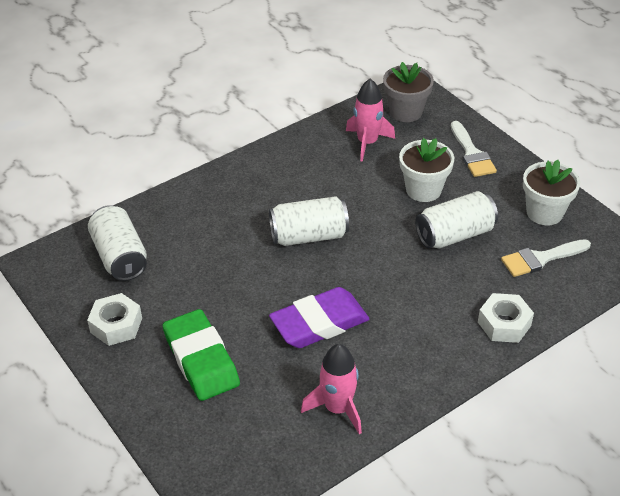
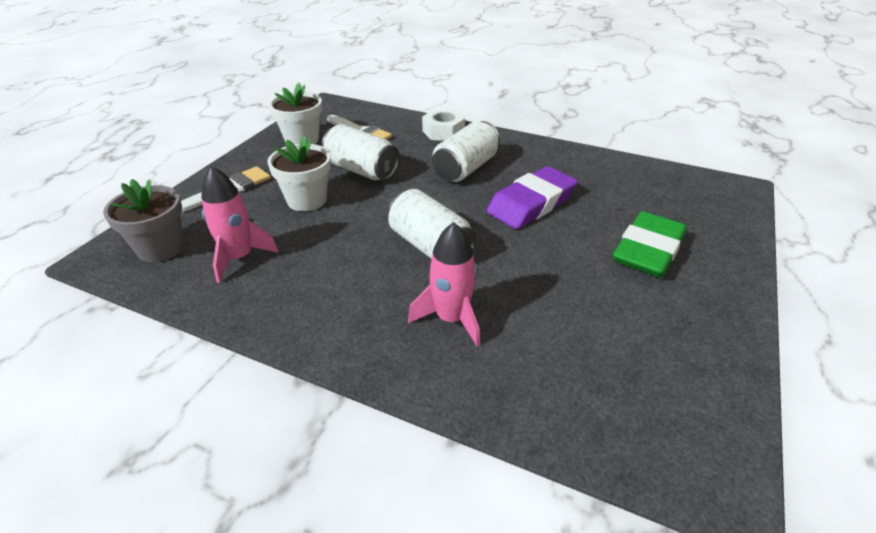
camera: 120 degrees left, 5 degrees down
(116, 325) = (692, 330): white nut -> none
(120, 256) = (607, 388): white can -> white can (465, 168)
(319, 323) = (531, 203): purple eraser -> purple eraser turned 75 degrees counterclockwise
(337, 408) = (597, 171): pink rocket -> pink rocket (451, 319)

